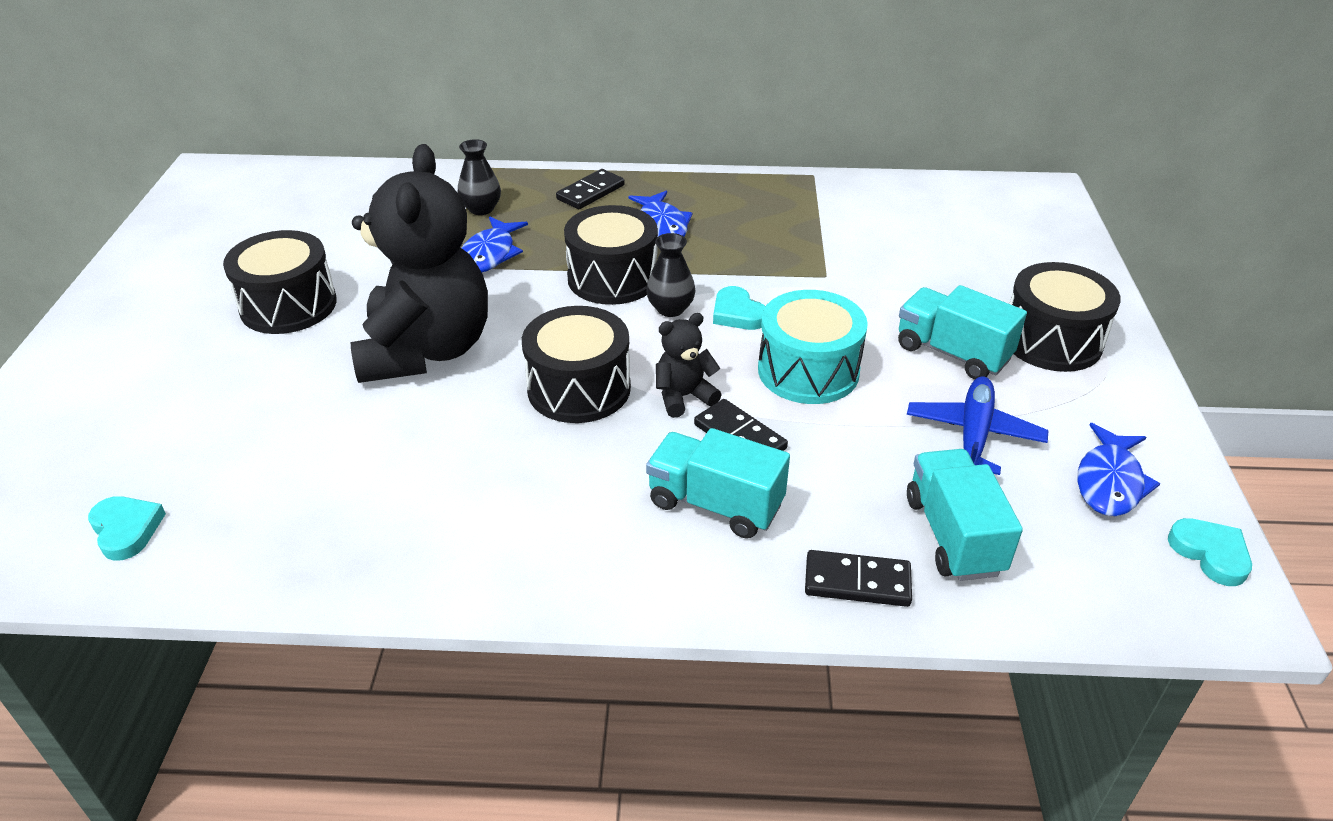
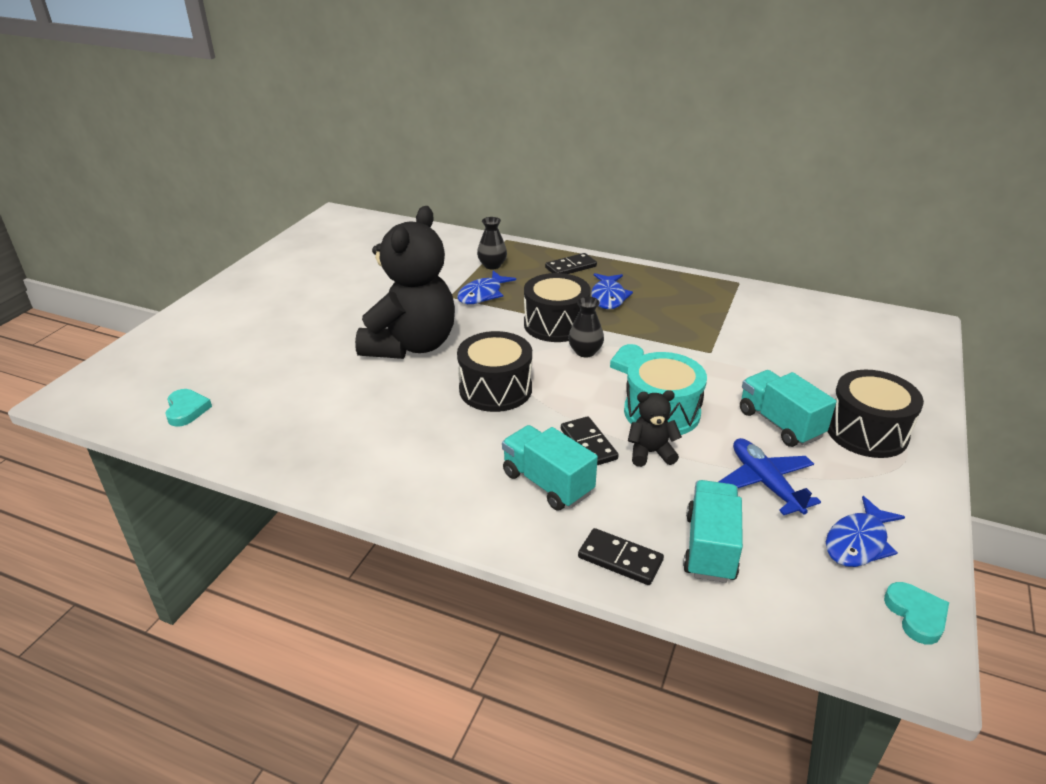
camera: 20 degrees right, 5 degrees down
(288, 305) = (342, 302): black drum -> none
(684, 396) = (563, 410): black teddy bear -> black teddy bear (650, 453)
(973, 434) = (765, 483): blue plane -> blue plane turned 60 degrees counterclockwise

